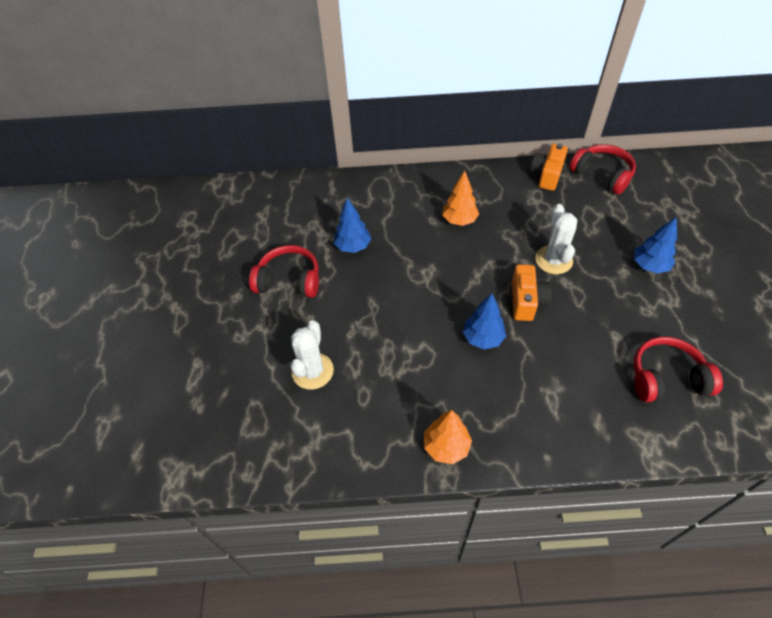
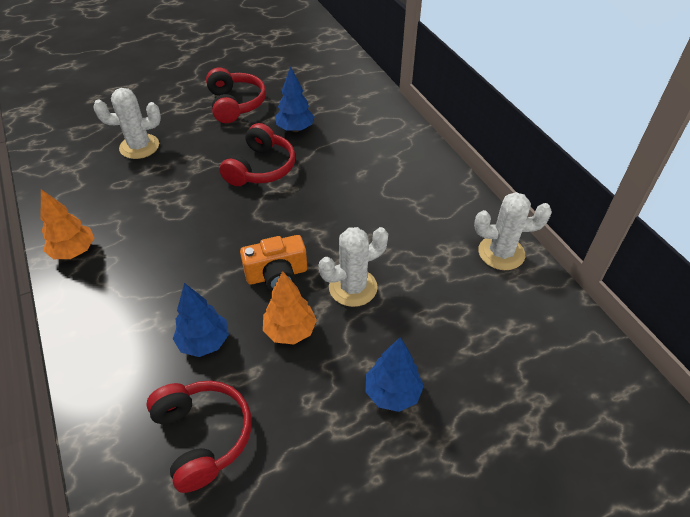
camera: 65 degrees right, 5 degrees down
(459, 220) = (373, 193): orange tree -> orange tree (290, 331)
(483, 338) = (211, 249): blue tree -> blue tree (204, 342)
(546, 175) = (501, 253): orange camera -> white cactus
(602, 175) = (543, 311): red headphones -> red headphones (260, 168)

